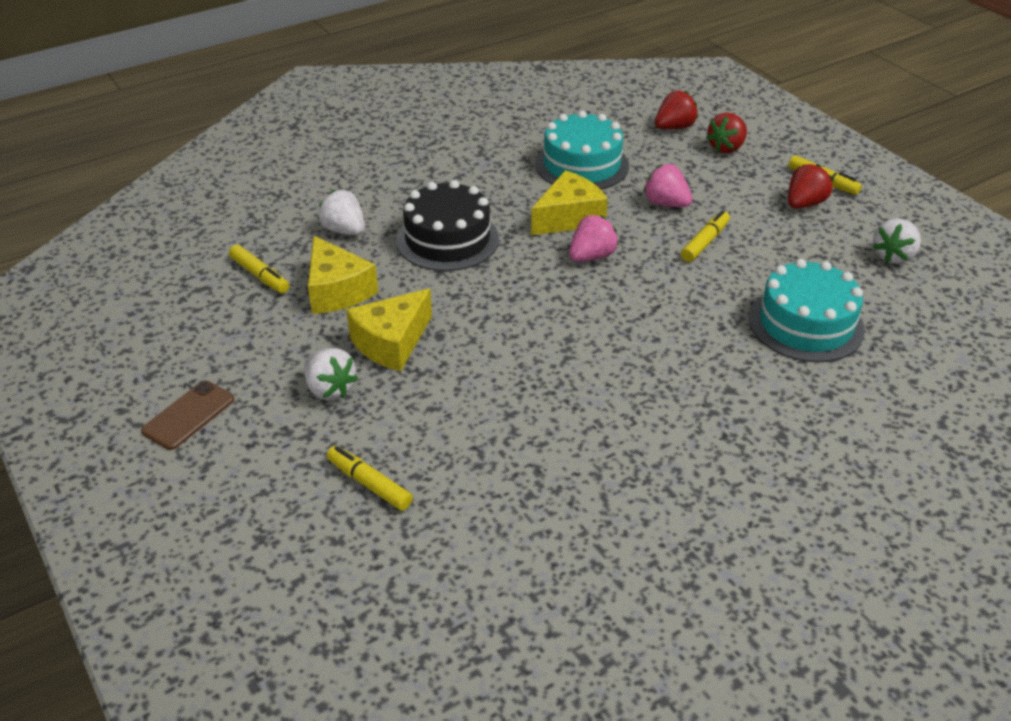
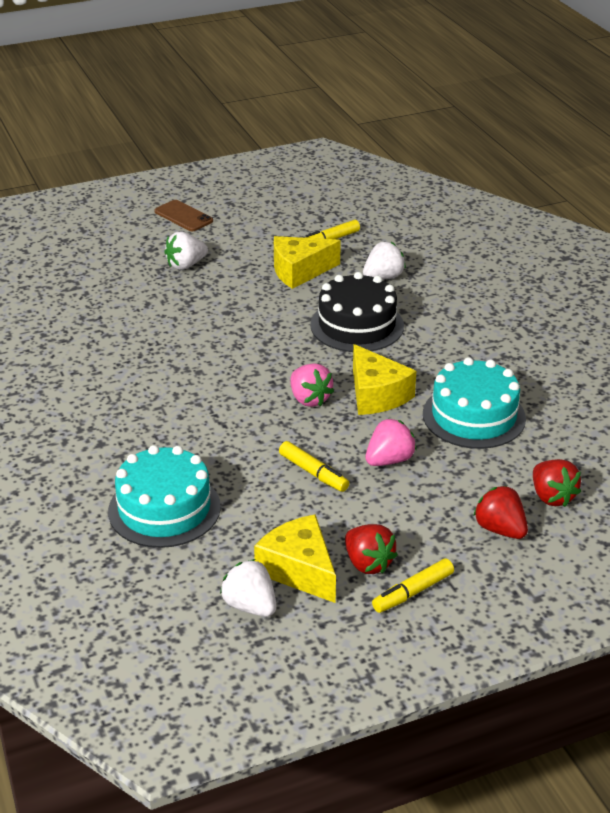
camera: 100 degrees right, 5 degrees down
(369, 484) = (87, 276): yellow marker -> none
(391, 342) = (226, 291): yellow cheese -> yellow cheese (299, 570)

